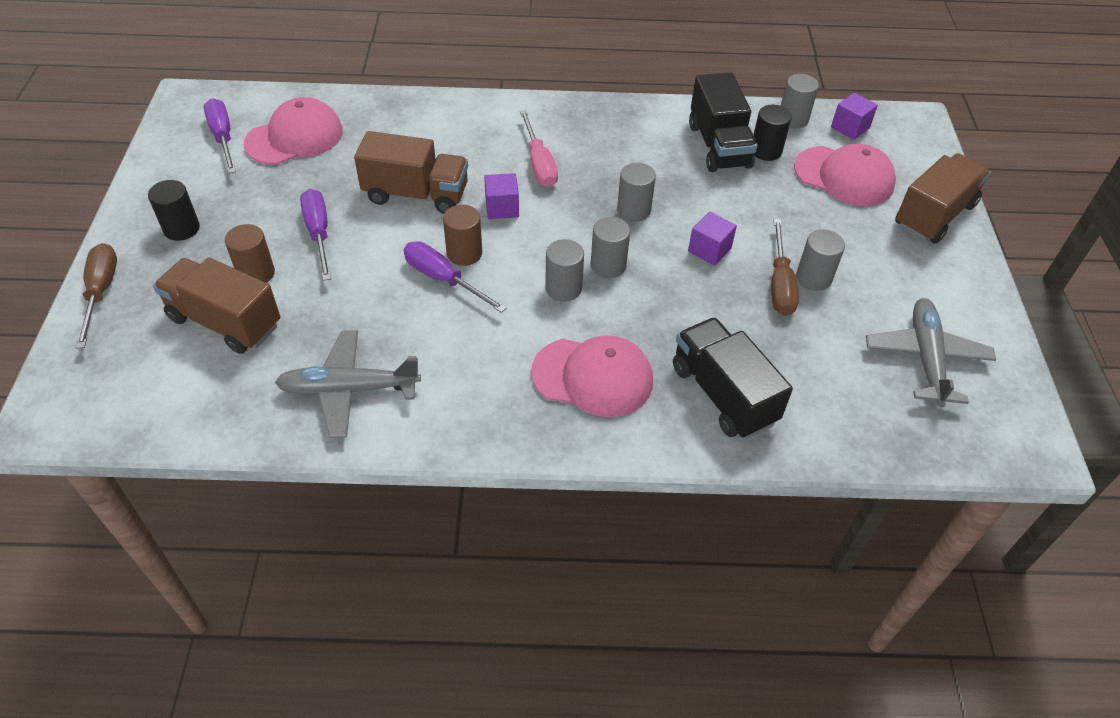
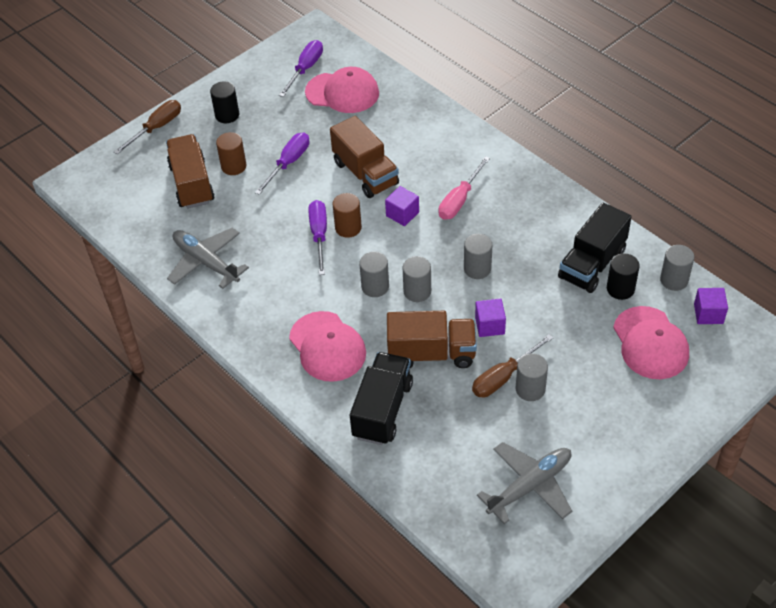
camera: 50 degrees right, 0 degrees up
(934, 215) = (676, 413): brown truck -> brown truck (431, 353)

